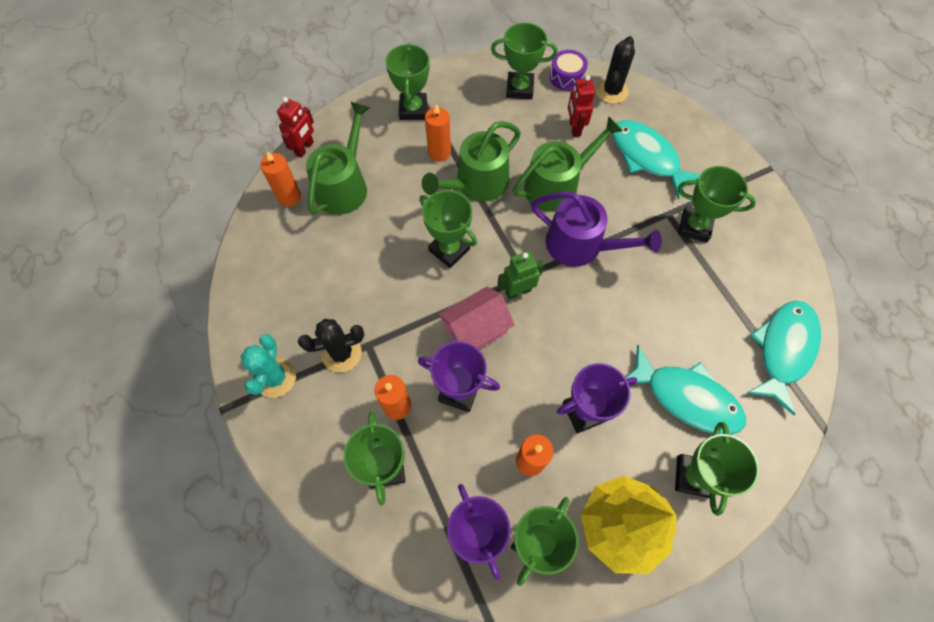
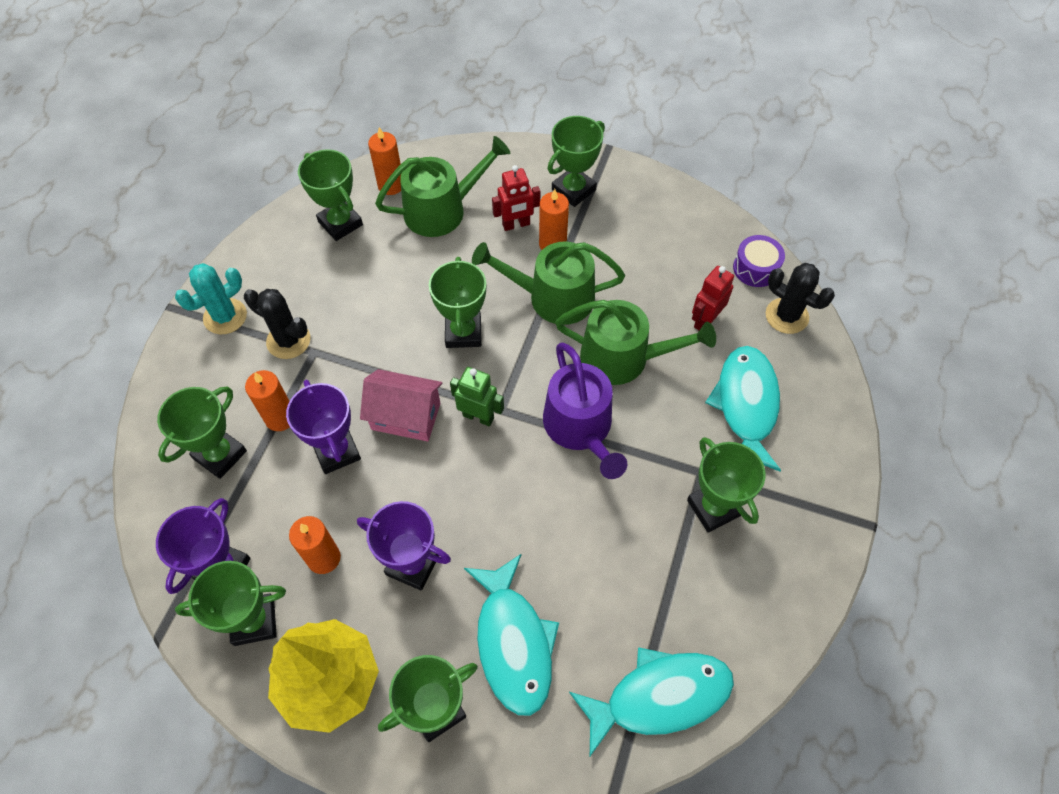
camera: 45 degrees right, 5 degrees down
(304, 148) = (447, 155): red robot -> red robot (516, 225)
(519, 89) = (695, 244): green trophy -> green trophy (340, 223)
(611, 91) = (786, 316): black cactus -> black cactus turned 60 degrees clockwise

